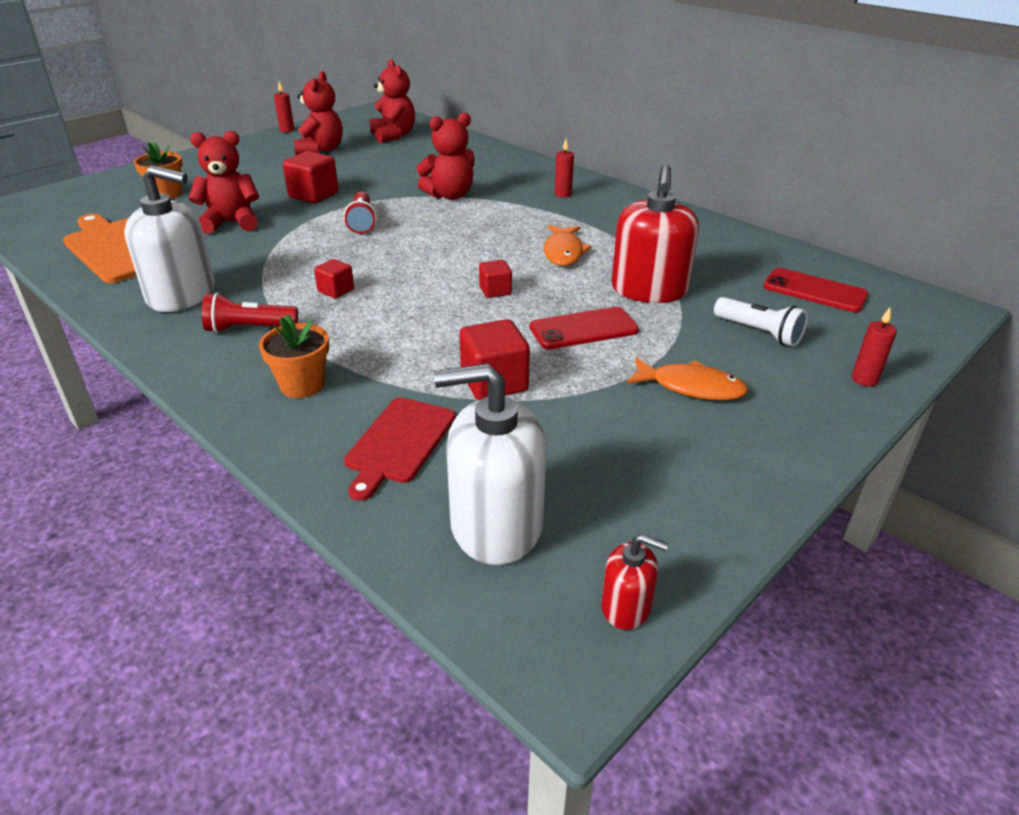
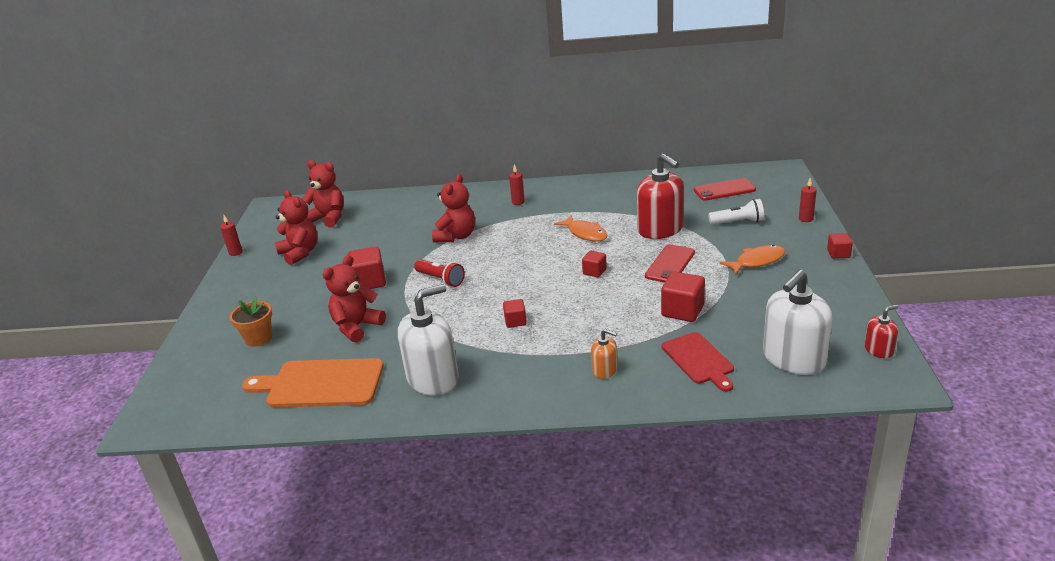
camera: 40 degrees left, 5 degrees down
(249, 328) = (516, 367): red flashlight -> none
(302, 385) = (605, 370): orange flower pot -> orange soap dispenser
(826, 447) = (838, 254): none -> red cube

